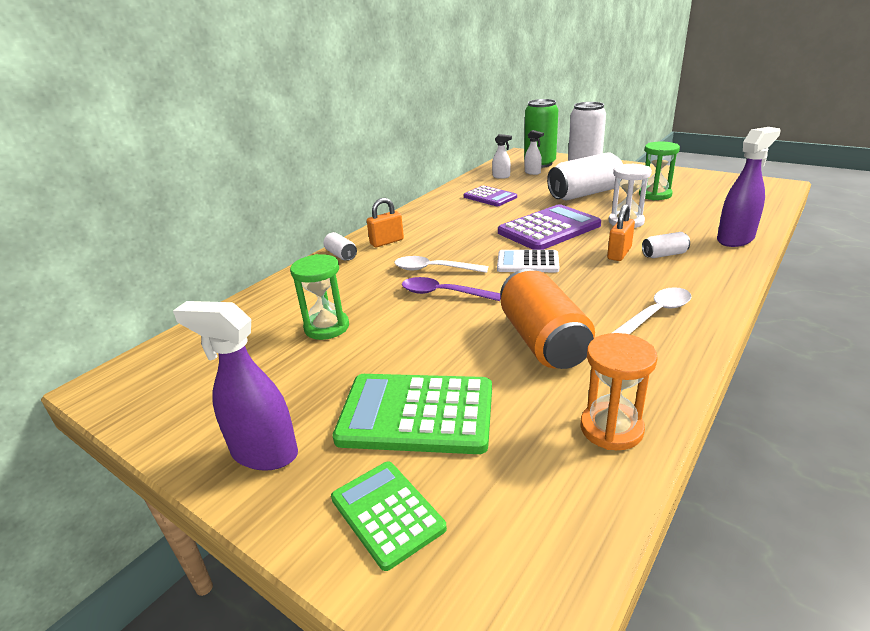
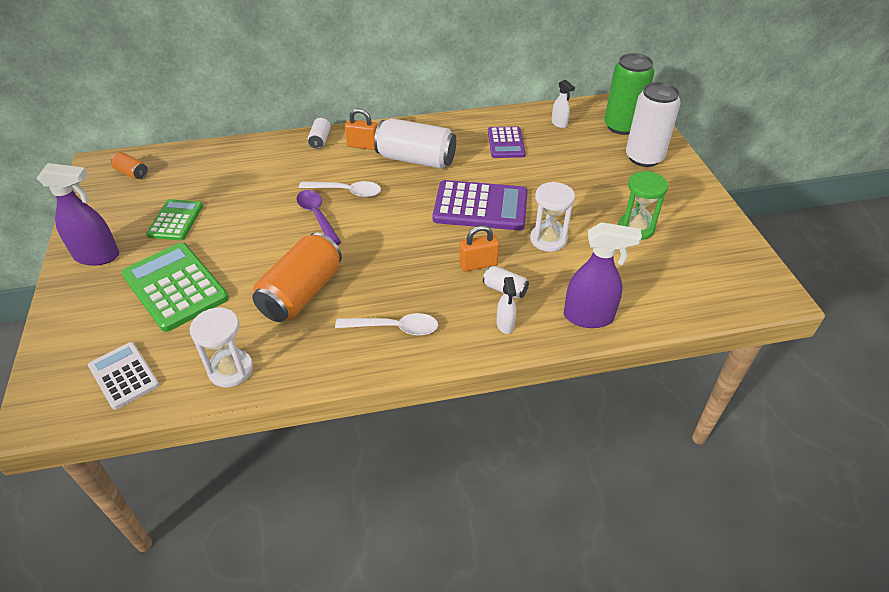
camera: 40 degrees right, 15 degrees up
(169, 369) = (132, 173): none -> orange can
(264, 453) = (97, 256): purple spray bottle -> purple spray bottle turned 120 degrees clockwise
(327, 327) = (226, 197): green hourglass -> none
(387, 513) = (91, 325): green calculator -> green calculator (175, 220)
(434, 269) = (346, 191): white spoon -> white spoon turned 135 degrees clockwise
(527, 262) = (407, 227): white calculator -> white calculator (124, 375)
(532, 173) = (593, 134): white spray bottle -> white spray bottle (505, 324)
(584, 194) = (581, 188): white can -> white can (416, 159)
(611, 429) = (231, 370): orange hourglass -> white hourglass

